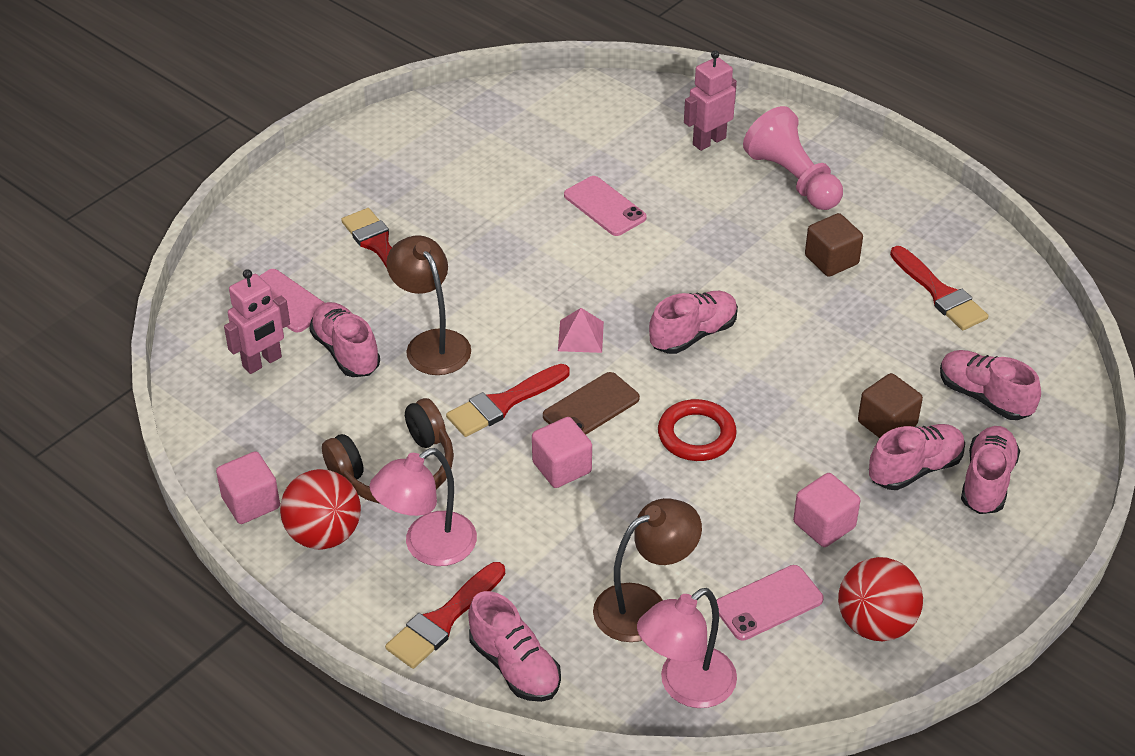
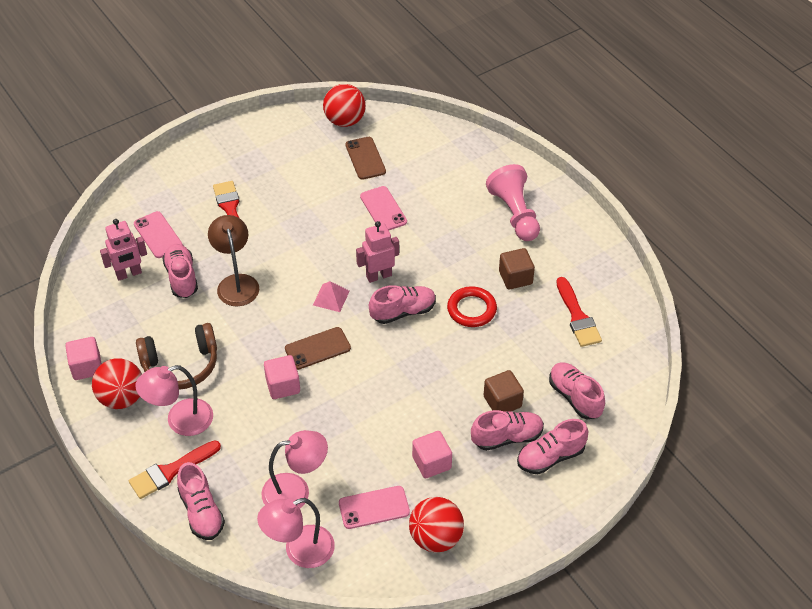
camera: 15 degrees right, 5 degrees up
(498, 102) = (345, 121): none -> red ball
(503, 403) = (264, 334): red brush -> none
(549, 145) = (365, 158): none -> brown phone
(644, 606) = (296, 491): brown lamp -> pink lamp
(696, 435) = (376, 382): red ring -> red ring (471, 309)
(709, 141) = (470, 175): pink robot -> pink robot (378, 276)
(987, 481) = (550, 457): pink shoe -> pink shoe turned 150 degrees counterclockwise

